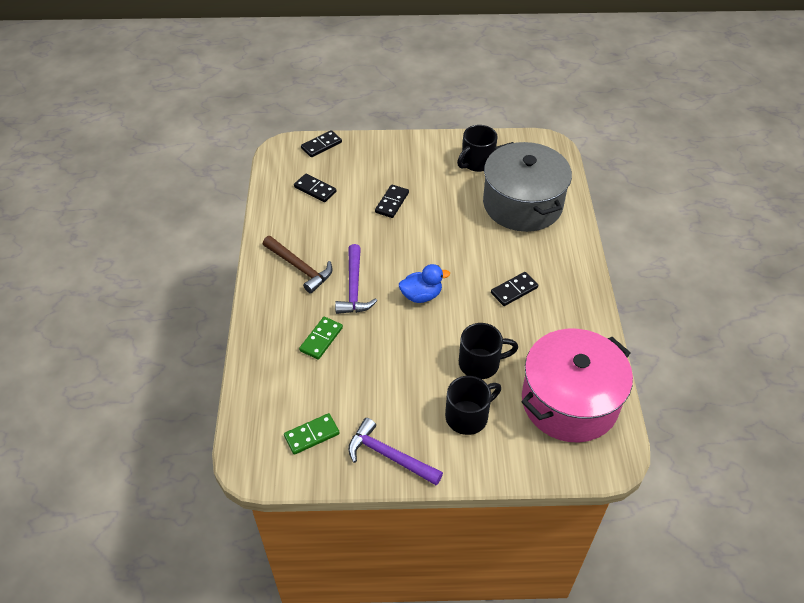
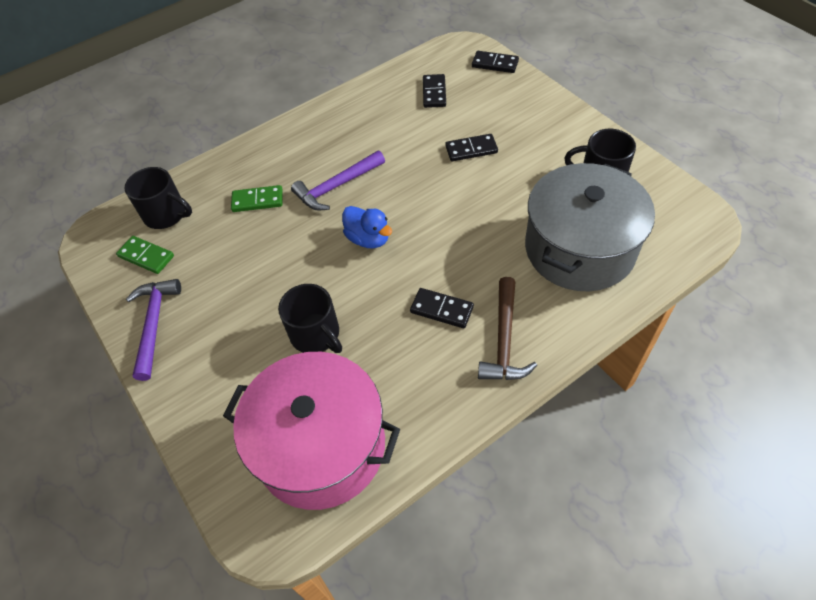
camera: 60 degrees right, 5 degrees up
(300, 268) = (330, 139): brown hammer -> brown hammer (504, 340)
(468, 416) = (240, 361): black mug -> black mug (166, 214)

